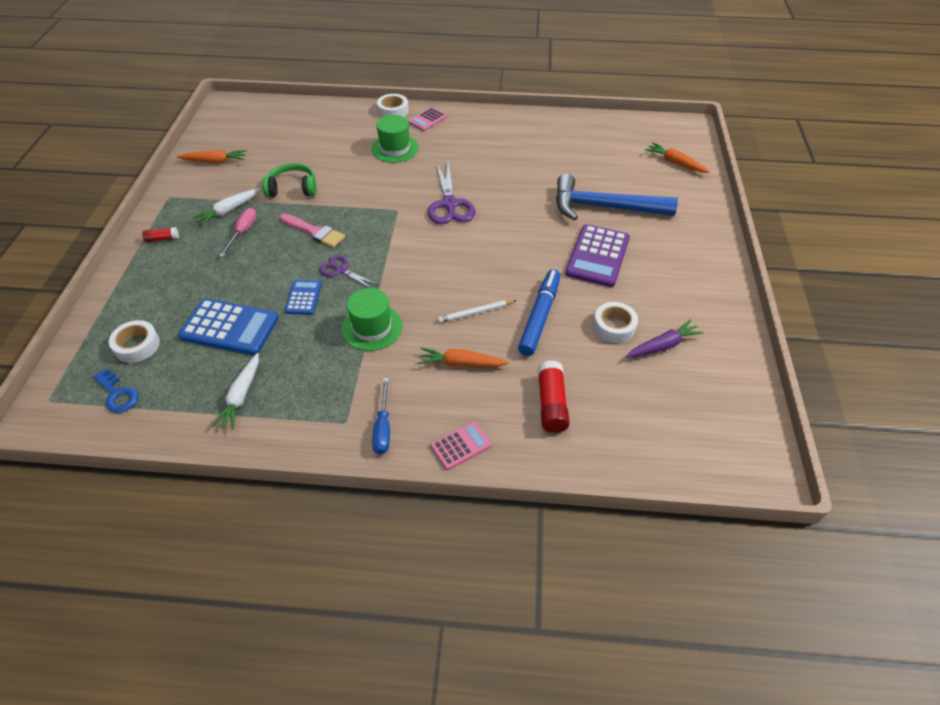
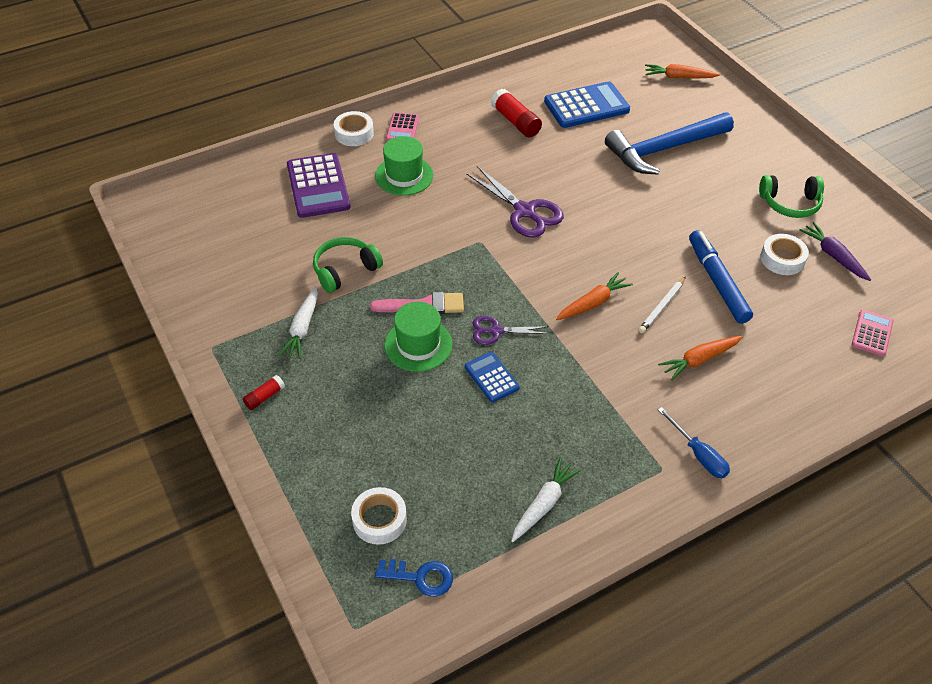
camera: 35 degrees left, 0 degrees up
(215, 161) = (216, 280): orange carrot -> orange carrot (593, 303)
(230, 327) = (453, 447): blue calculator -> blue calculator (586, 106)
(241, 396) = (544, 504): white carrot -> white carrot turned 120 degrees counterclockwise
(243, 232) = (348, 344): pink screwdriver -> none
(372, 327) = (588, 370): green hat -> green hat (418, 345)
(460, 446) = (774, 431): pink calculator -> pink calculator (872, 333)
(551, 404) = (804, 353): red glue stick -> red glue stick (515, 122)
(597, 256) = (706, 200): purple calculator -> purple calculator (318, 186)
(663, 345) = (833, 256): purple carrot -> purple carrot turned 60 degrees counterclockwise
(668, 290) = (790, 203): none -> green headphones

